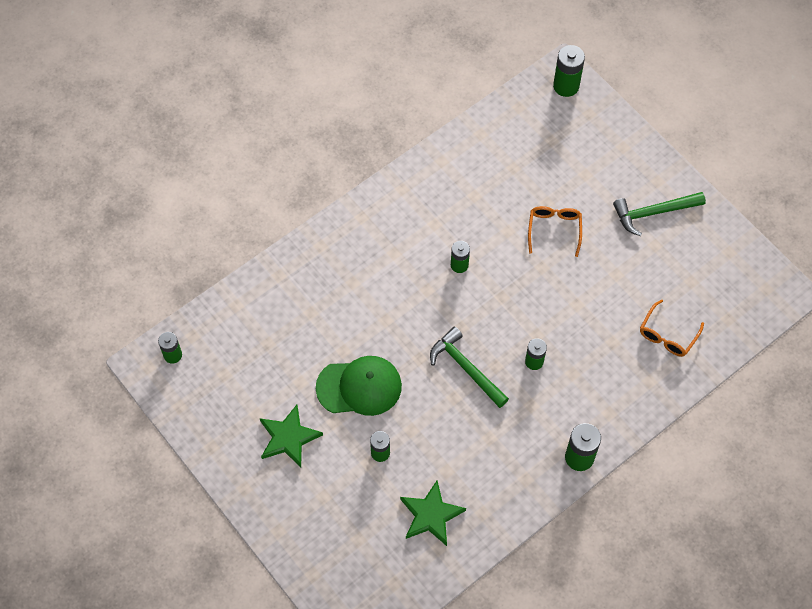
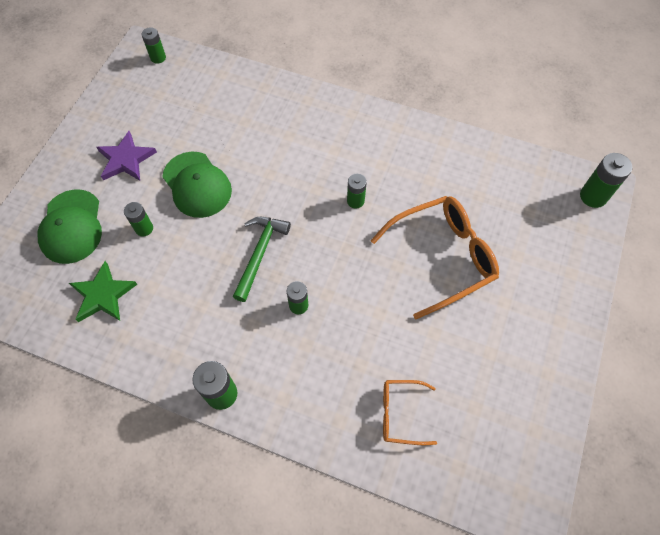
camera: 60 degrees right, 0 degrees up
(288, 437) = (126, 159): green star -> purple star
(339, 516) = (71, 227): none -> green cap
(554, 230) = (442, 257): orange glasses -> orange glasses, size x1.88
(653, 213) = (523, 334): green hammer -> none

